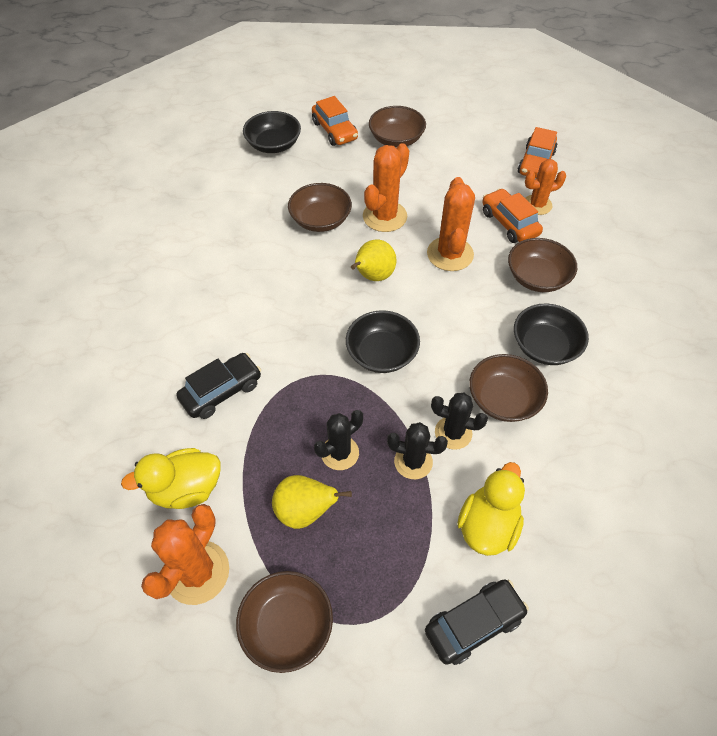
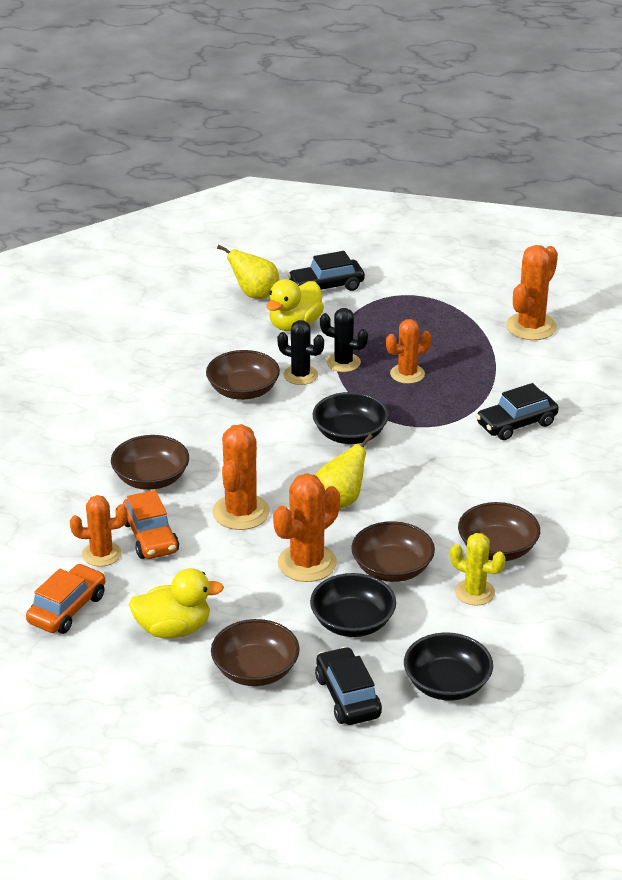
camera: 170 degrees left, 20 degrees down
(186, 489) = (545, 368): yellow duck -> yellow duck (173, 629)
(258, 208) = (475, 592): none -> yellow cactus
(287, 626) = (462, 298): brown bowl -> brown bowl (497, 548)
(305, 511) = (443, 346): yellow pear -> yellow pear (255, 294)
(335, 131) = (347, 697): orange car -> black car
(340, 453) = (407, 374): black cactus -> orange cactus
(545, 346) = (180, 422): black bowl -> black bowl (352, 622)

